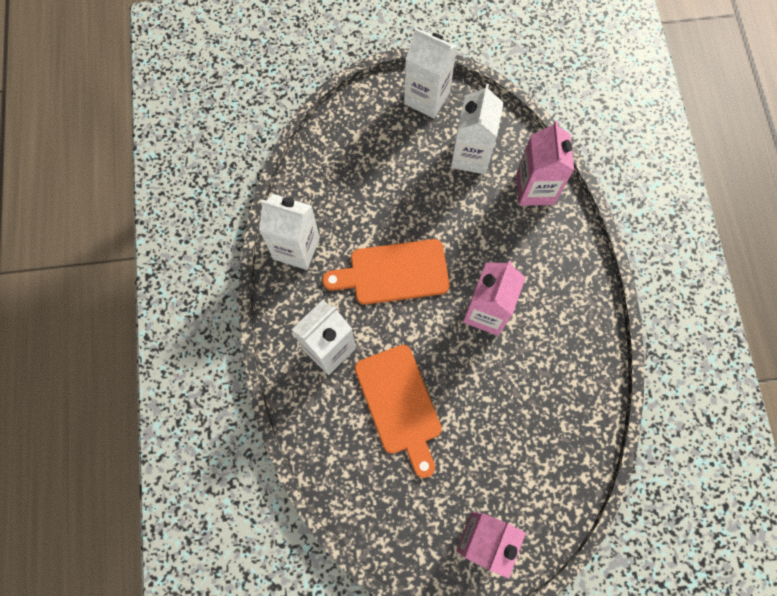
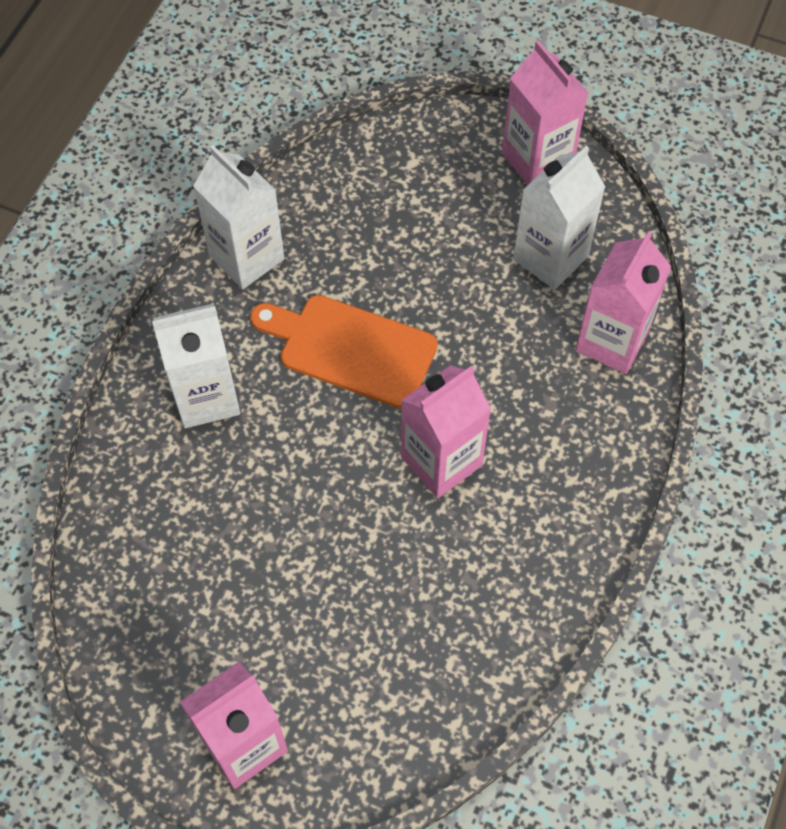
camera: 30 degrees right, 10 degrees down
(399, 404) = (250, 513): orange cutting board -> none
(427, 98) = (537, 160): white carton -> pink carton

